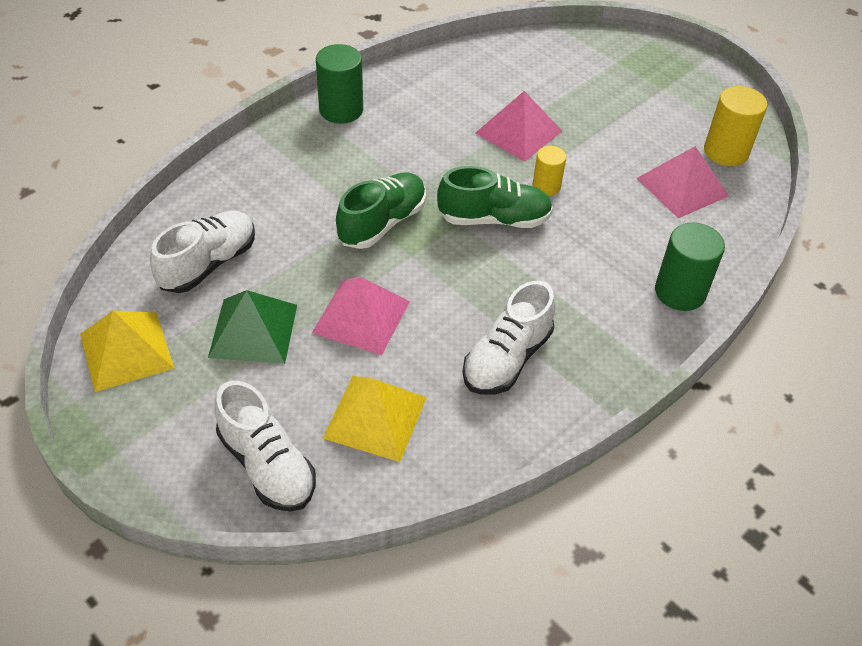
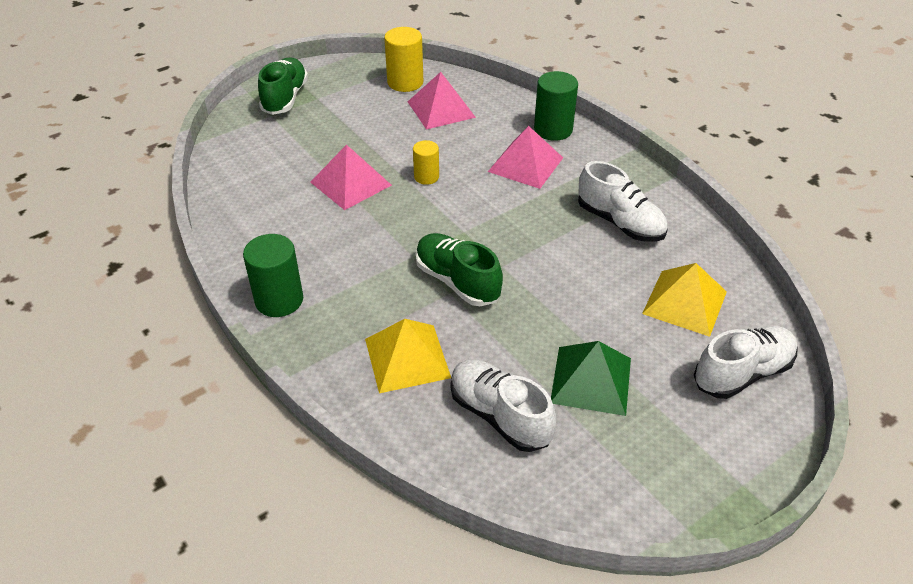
camera: 80 degrees left, 5 degrees down
(126, 350) = (618, 484): yellow pyramid -> yellow pyramid (407, 358)
(361, 316) = (574, 304): pink pyramid -> pink pyramid (525, 164)
(494, 219) = (462, 211): green shoe -> green shoe (285, 98)

